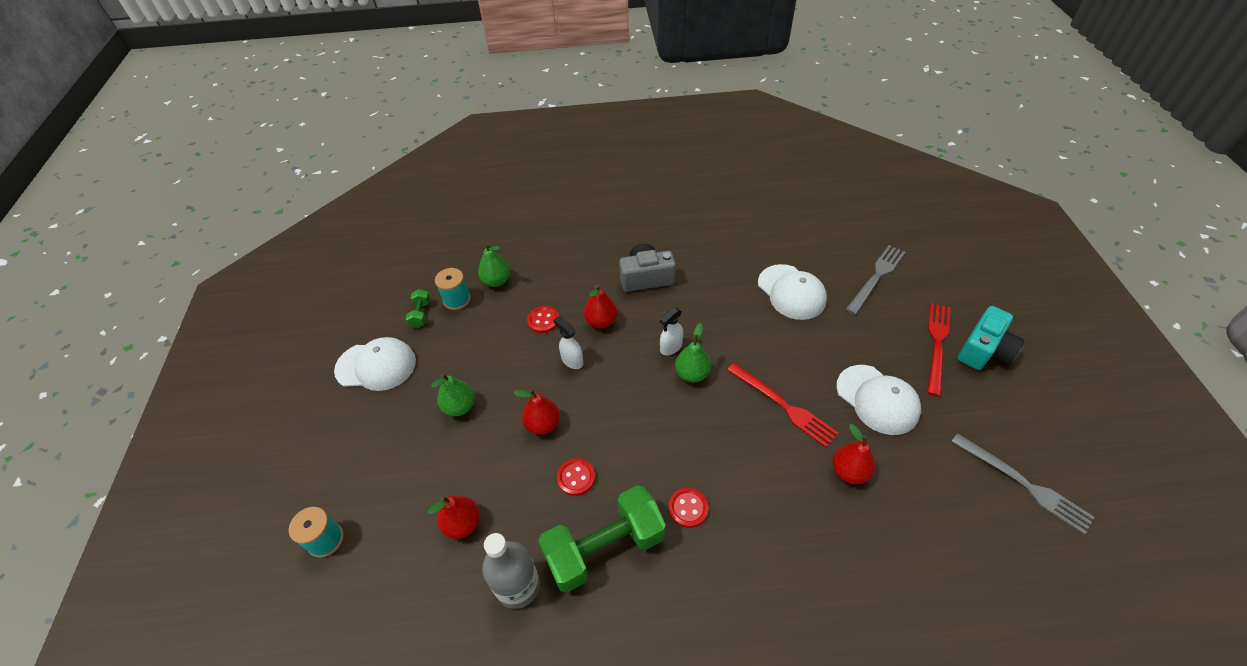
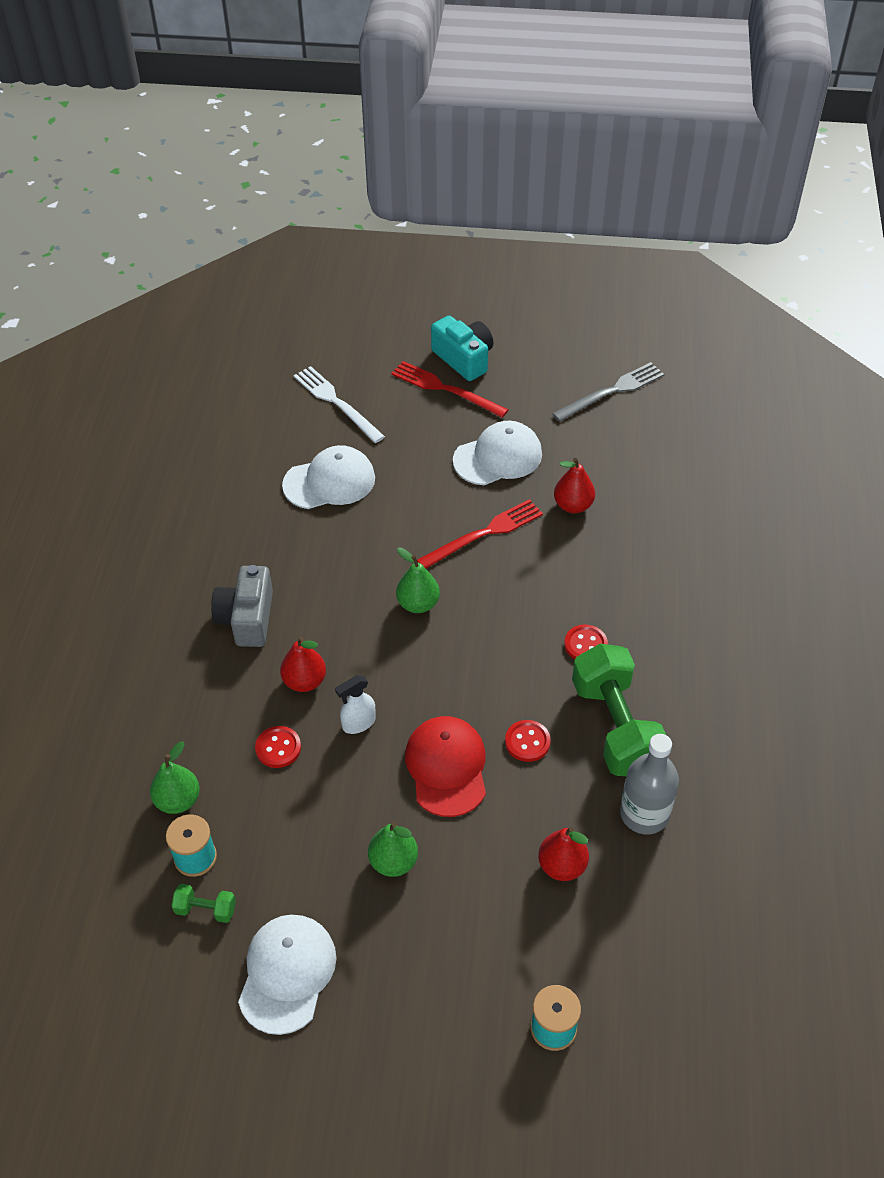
camera: 80 degrees left, 0 degrees up
(543, 424) = (446, 767): red pear -> red cap
(670, 347) = (372, 616): white spray bottle -> none
(876, 277) = (336, 402): grey fork -> white fork

